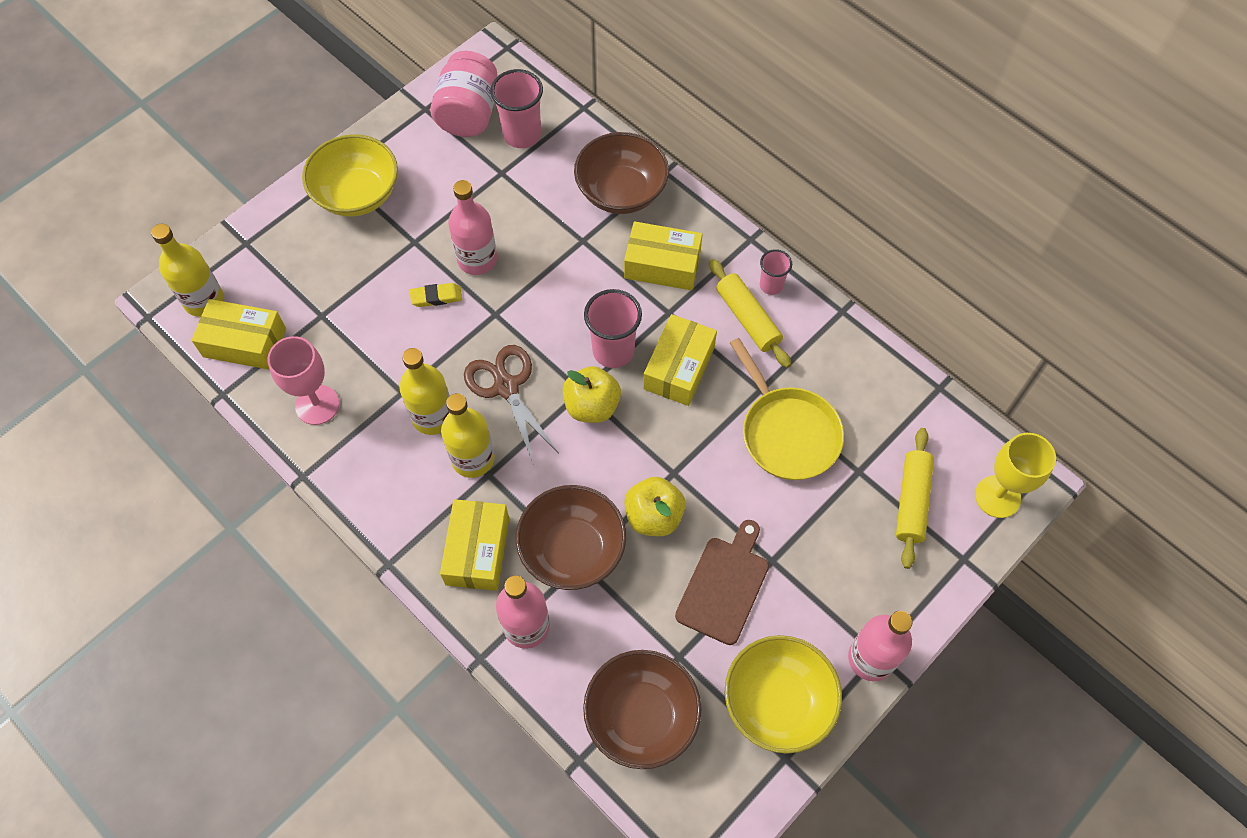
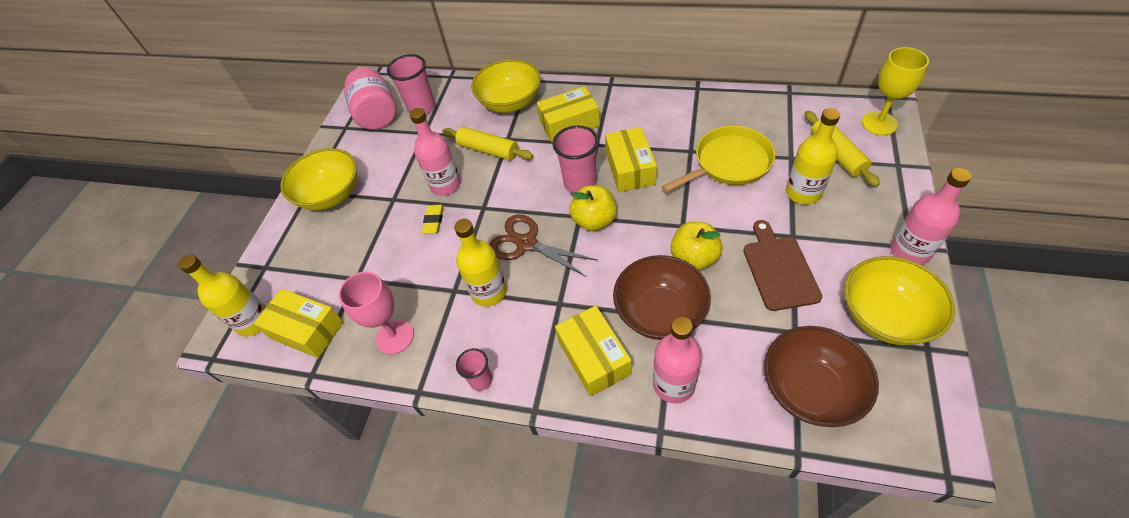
camera: 25 degrees left, 10 degrees down
(244, 342) = (306, 330): yellow box -> yellow box turned 45 degrees clockwise
(436, 297) = (434, 221): yellow eraser -> yellow eraser turned 45 degrees counterclockwise
(473, 458) = (540, 300): yellow bottle -> yellow bottle (803, 193)
(621, 192) = (510, 102): brown bowl -> yellow bowl
(747, 318) = (647, 121): yellow rolling pin -> yellow rolling pin (488, 150)
(771, 285) = (644, 98): pink cup -> pink cup (481, 380)
(787, 432) = (729, 163): yellow pan -> yellow pan turned 60 degrees counterclockwise

